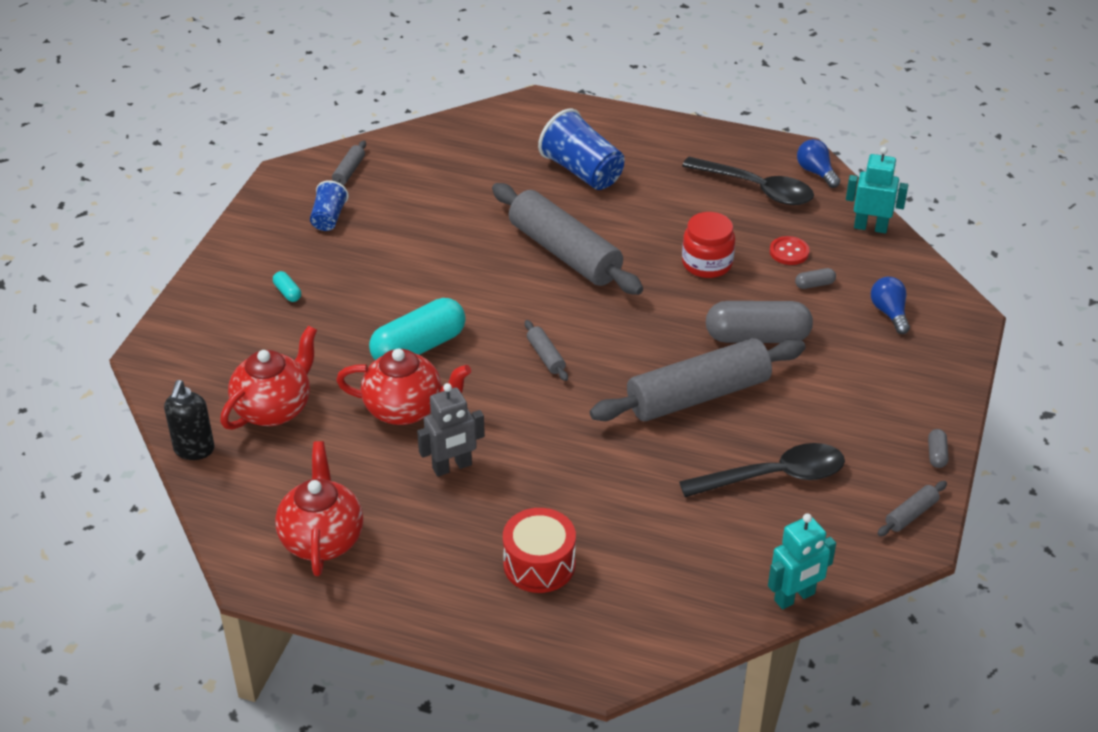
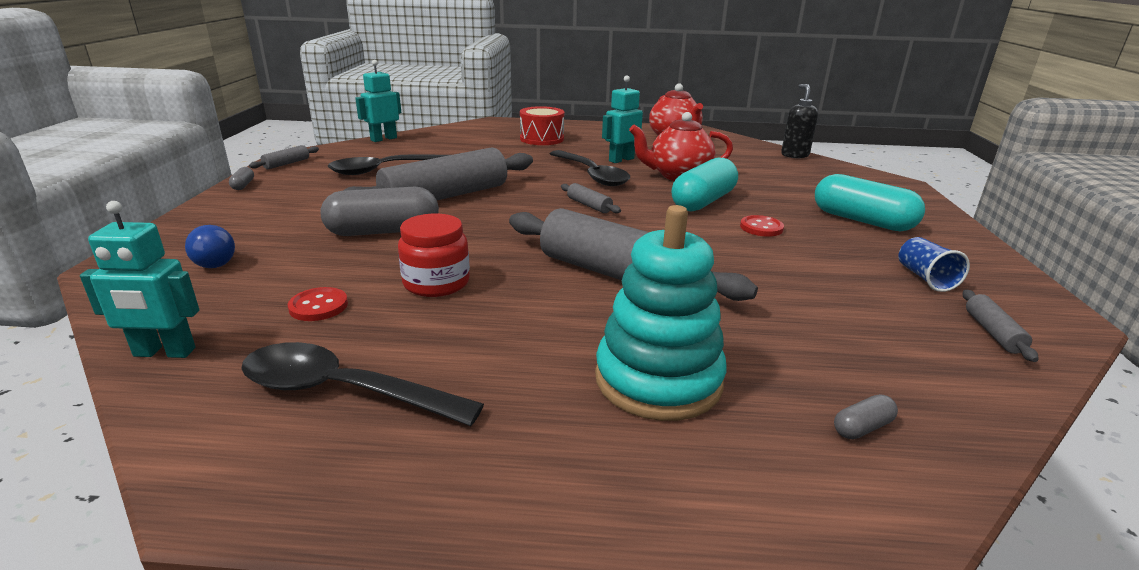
camera: 165 degrees right, 15 degrees down
(274, 409) = (770, 170): red teapot -> none
(287, 292) = (862, 221): turquoise capsule -> turquoise capsule, size x2.43
(397, 295) = (761, 228): none -> red button
(452, 467) = (621, 160): grey robot -> turquoise robot
(512, 426) = (592, 175): none -> black spoon
(582, 171) = (658, 380): blue cup -> turquoise stacking toy
(814, 284) = (297, 277): grey capsule -> grey capsule (862, 427)
(816, 172) = (205, 443): blue light bulb -> none

